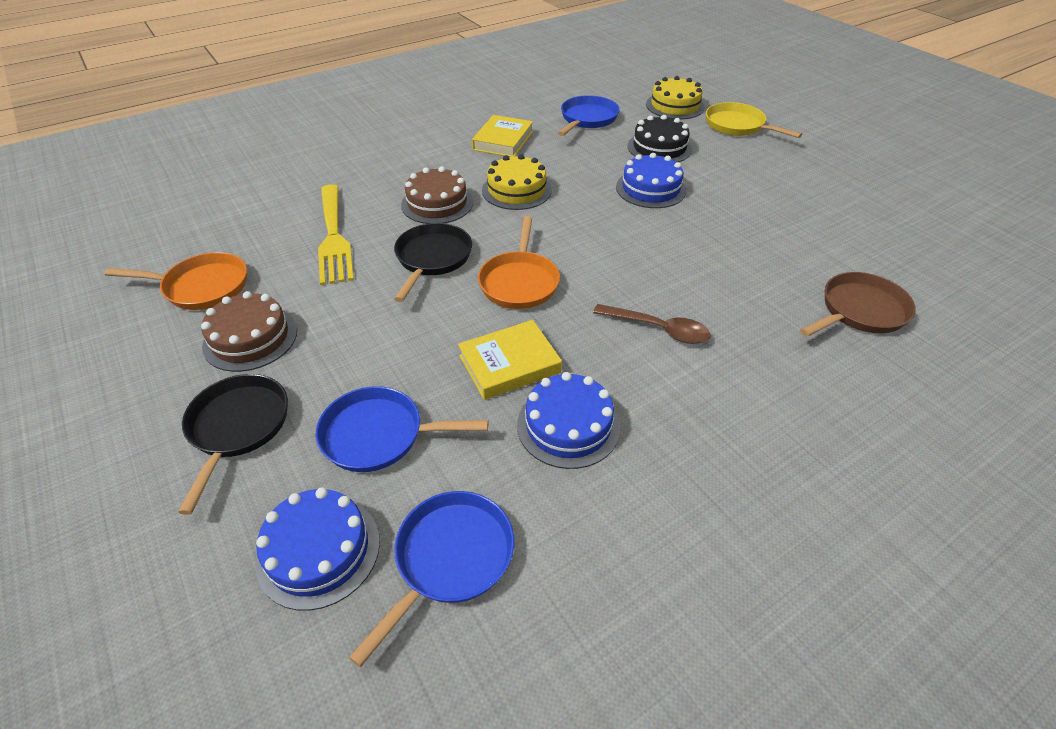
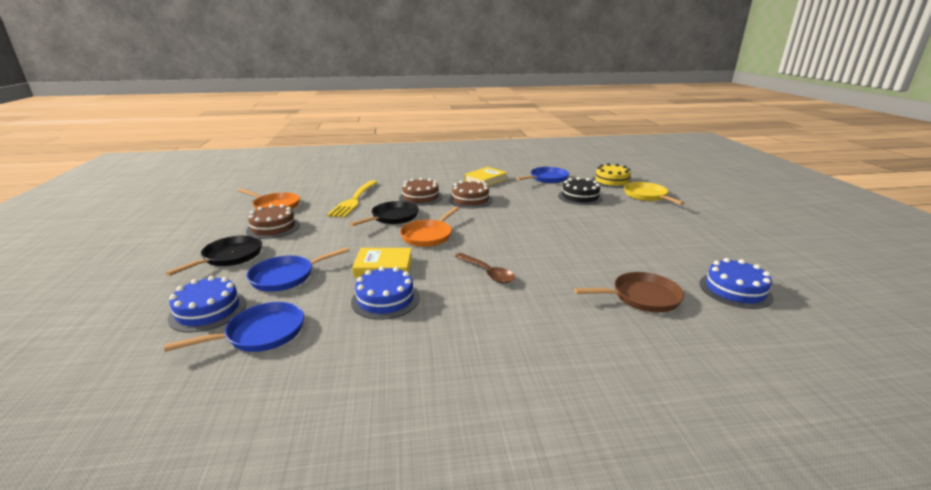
camera: 25 degrees right, 20 degrees down
(379, 435) = (286, 276): blue pan -> blue pan turned 60 degrees counterclockwise
(516, 190) = (470, 200): yellow cake -> brown cake
(650, 189) = (553, 213): blue cake -> blue cake (735, 290)

